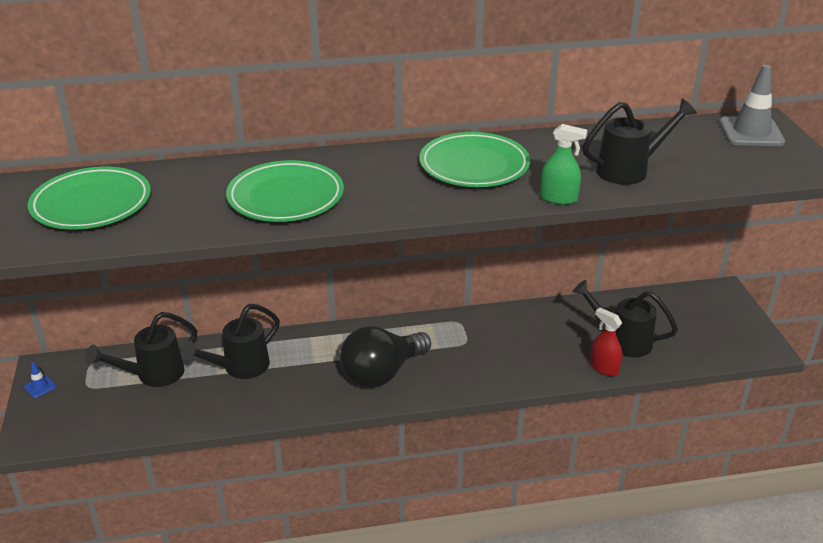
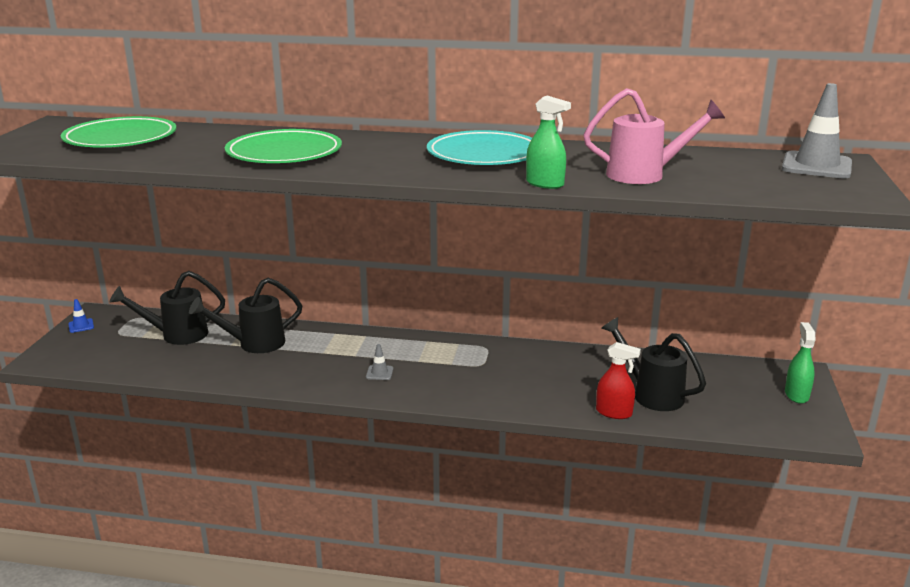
camera: 20 degrees right, 10 degrees down
(382, 373) = (379, 373): black light bulb -> grey traffic cone
(474, 165) = (484, 155): green plate -> turquoise plate
(604, 368) = (614, 412): red spray bottle -> red spray bottle turned 135 degrees clockwise
(629, 170) = (644, 175): black watering can -> pink watering can
(730, 314) = (796, 395): none -> green spray bottle

